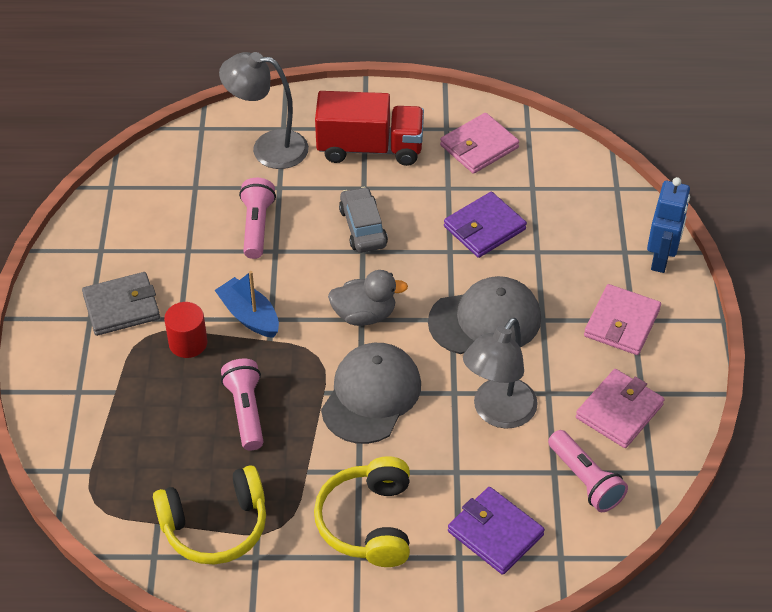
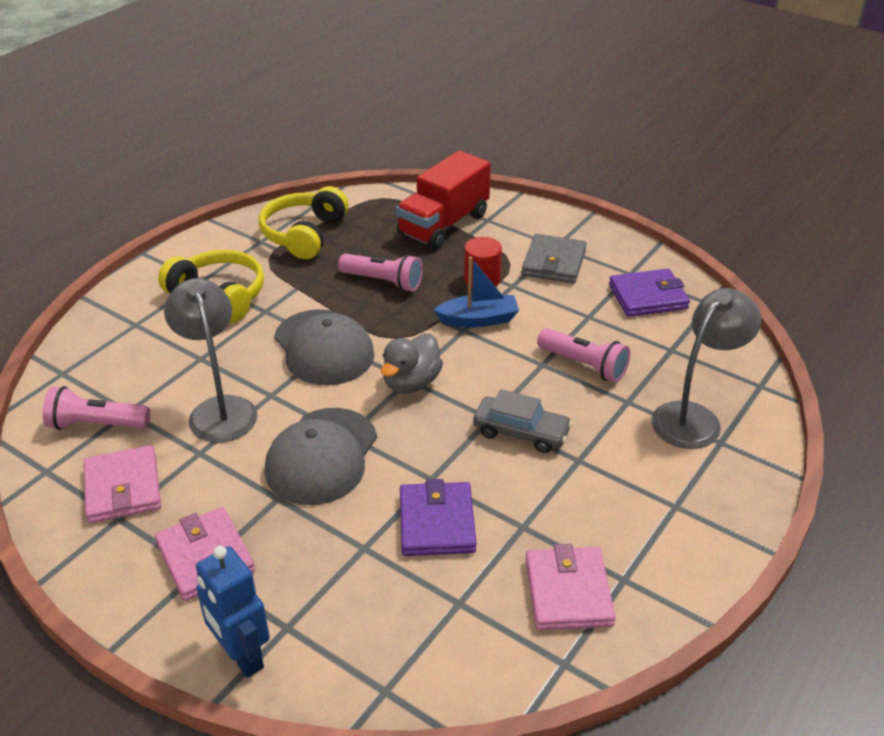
camera: 125 degrees right, 10 degrees down
(370, 148) = (637, 493): red truck -> red truck (443, 224)
(495, 533) = (126, 351): purple wallet -> purple wallet (648, 297)

